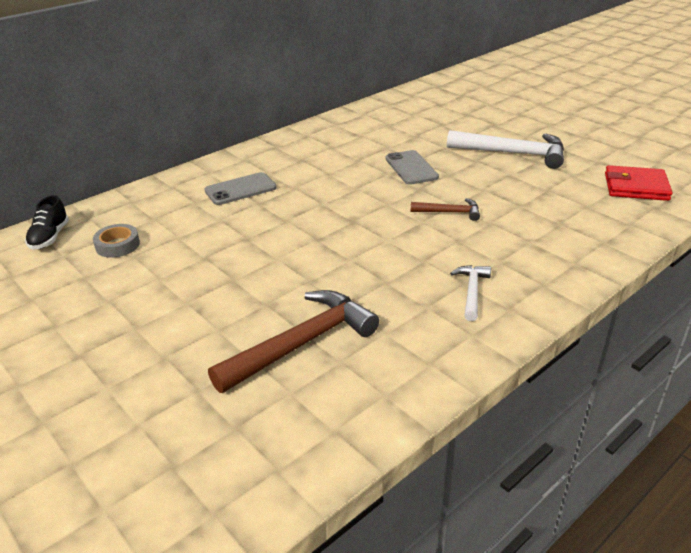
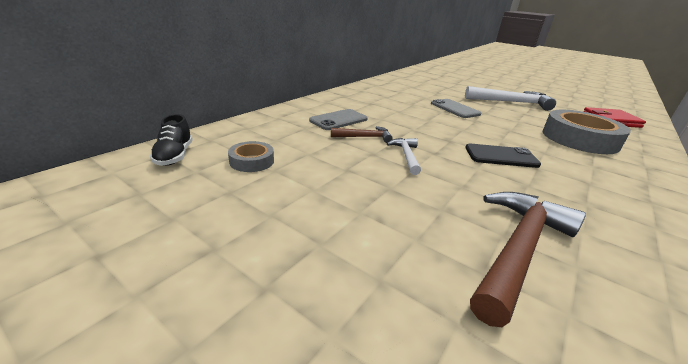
camera: 15 degrees left, 5 degrees down
(394, 245) = (501, 156): none -> black phone
(450, 212) = (514, 134): brown hammer -> brown hammer (365, 137)
(472, 291) = (605, 190): white hammer -> white hammer (406, 156)
(537, 220) = (579, 139): none -> grey tape

